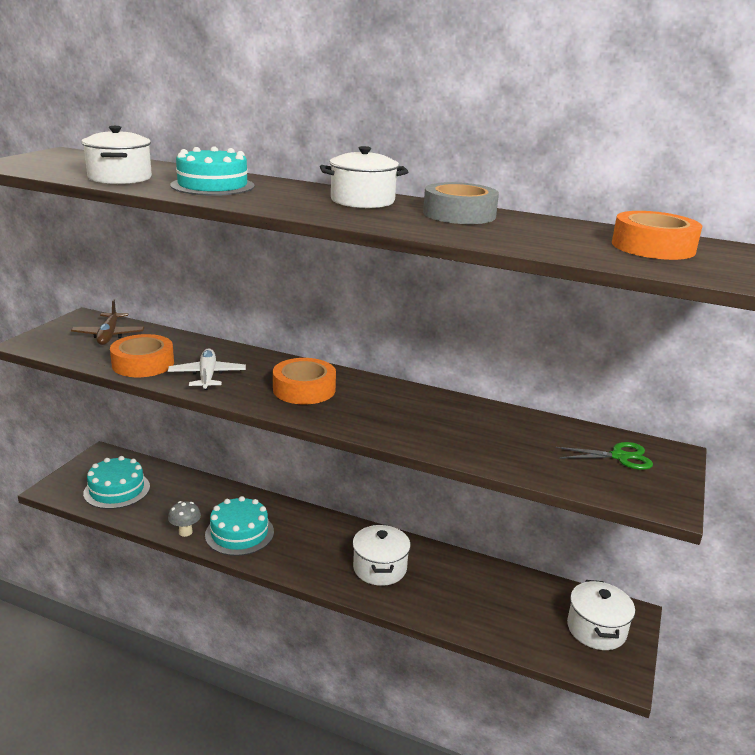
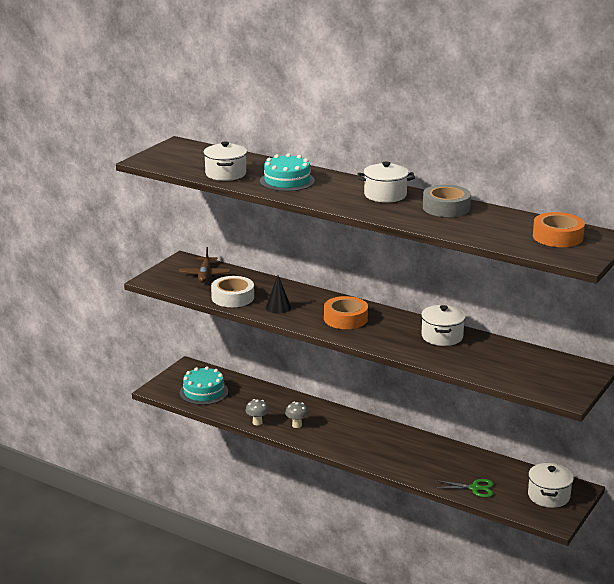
camera: 10 degrees right, 0 degrees up
(143, 364) = (232, 297): orange tape -> white tape
(207, 376) = (278, 307): white plane -> black cone
(239, 533) = (297, 425): turquoise cake -> grey mushroom
(380, 568) = (399, 452): white pot -> white pot (442, 336)
(619, 457) = (553, 370): green scissors -> green scissors (475, 488)

